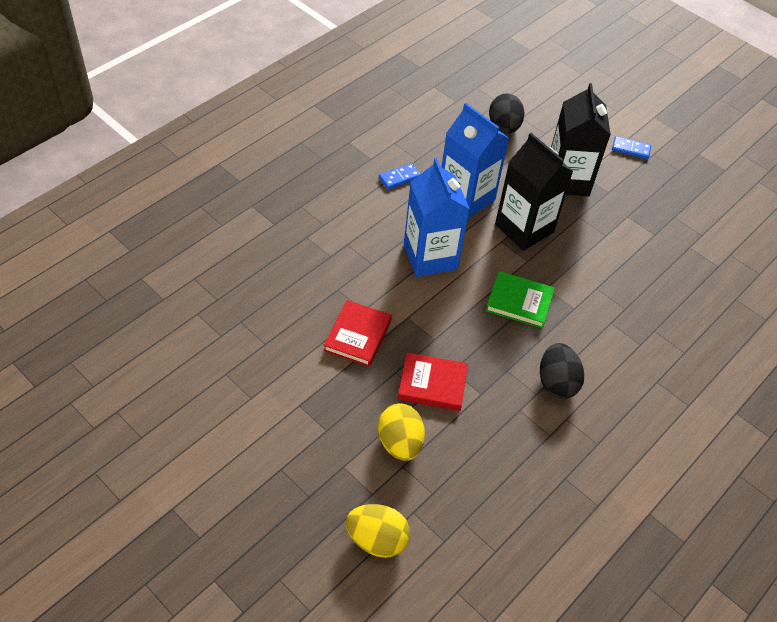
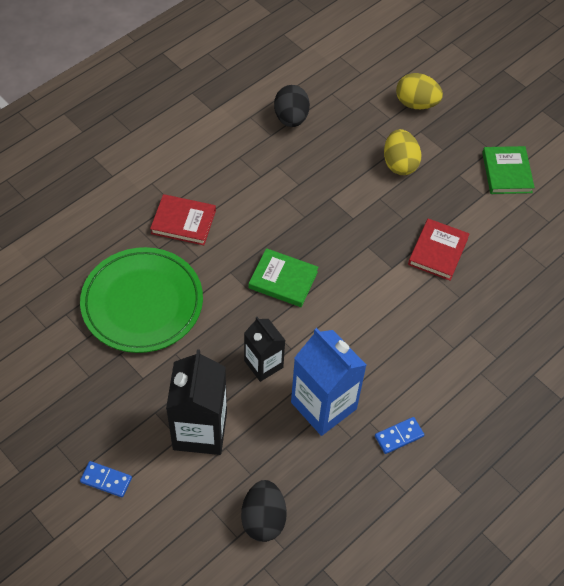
camera: 175 degrees left, 5 degrees up
(265, 436) = (507, 172): none -> green book
(430, 257) = (367, 331): blue carton -> none
(432, 384) = (371, 207): red book -> red book (183, 222)
(524, 228) = (263, 364): black carton -> black carton, size x0.61
(556, 382) = (262, 205): black egg -> black egg (291, 118)
(651, 277) = (142, 303): none -> green plate

